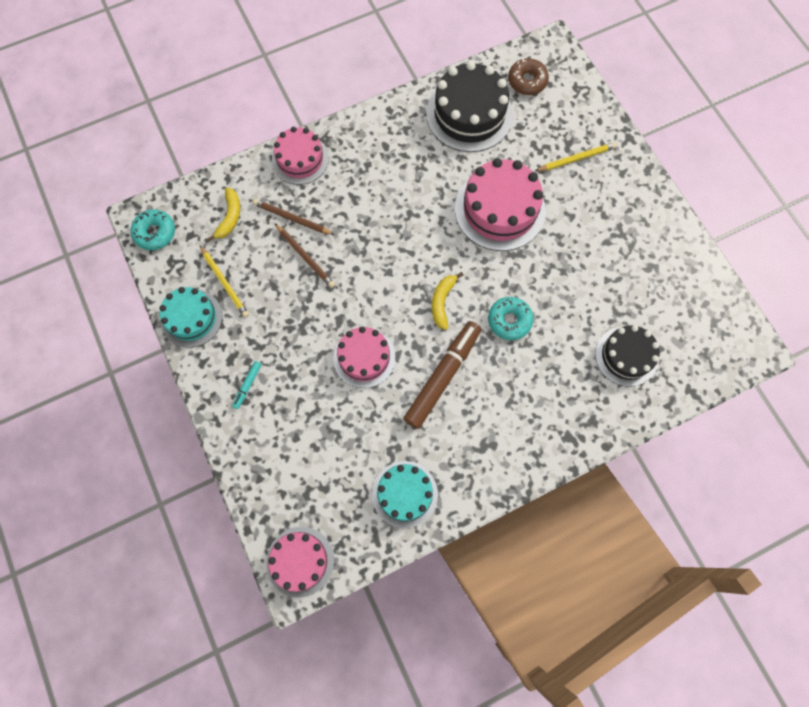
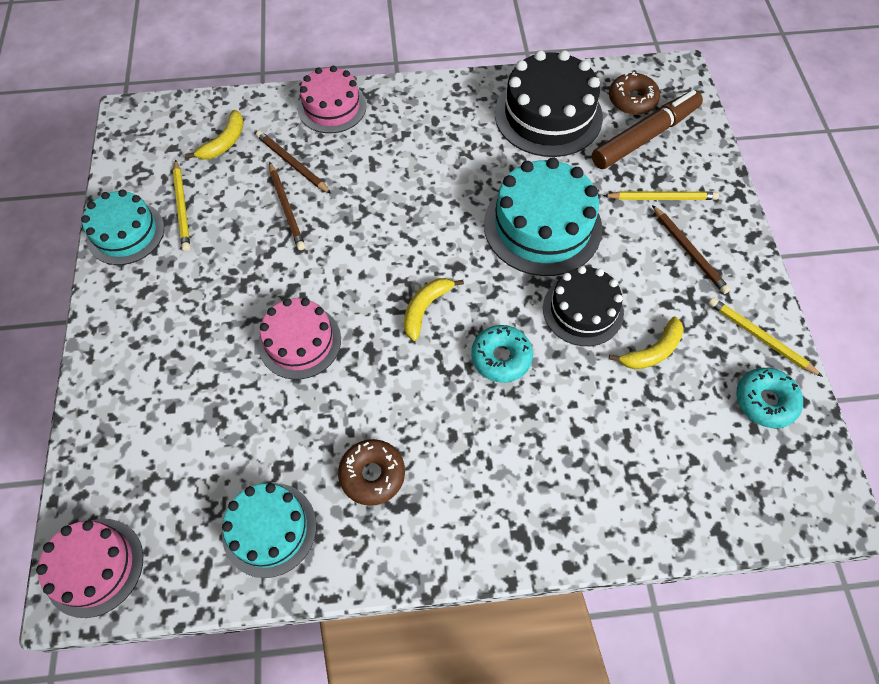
camera: 20 degrees right, 10 degrees down
(155, 233) = (136, 134): turquoise donut -> turquoise donut (765, 401)
(247, 385) = (147, 327): turquoise marker -> none
(442, 376) = (386, 397): brown marker -> brown marker (645, 136)
(456, 433) = (372, 474): none -> brown donut
(500, 209) = (542, 226): pink cake -> turquoise cake
(608, 196) = (688, 251): none -> brown pencil
(609, 281) = (652, 351): none -> yellow banana
(626, 356) = (642, 454): black cake -> black cake (583, 310)
(676, 246) = (760, 337): none -> yellow pencil

